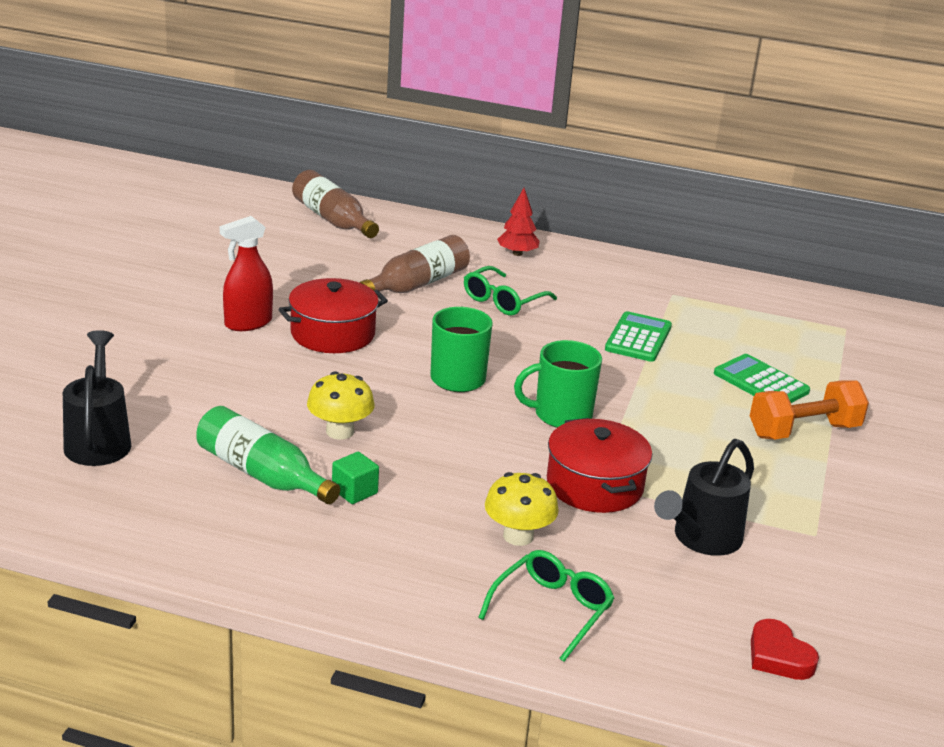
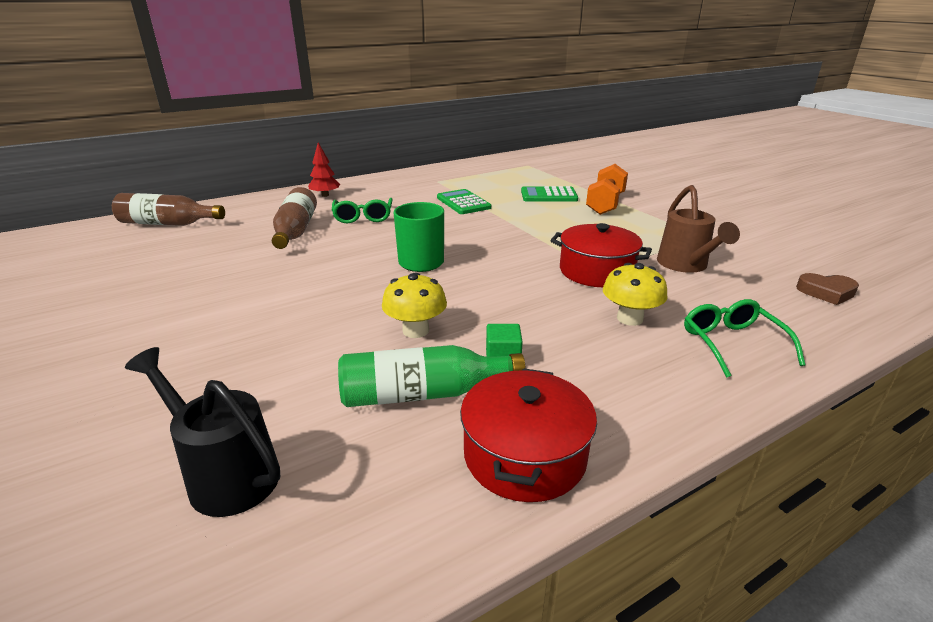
camera: 45 degrees left, 0 degrees up
(248, 323) = (212, 305): red spray bottle -> none
(333, 334) = (292, 280): red pot -> red pot (524, 455)
(561, 415) = (508, 250): green mug -> none
(702, 539) = (685, 265): black watering can -> brown watering can
(778, 656) = (826, 292): red heart -> brown heart

